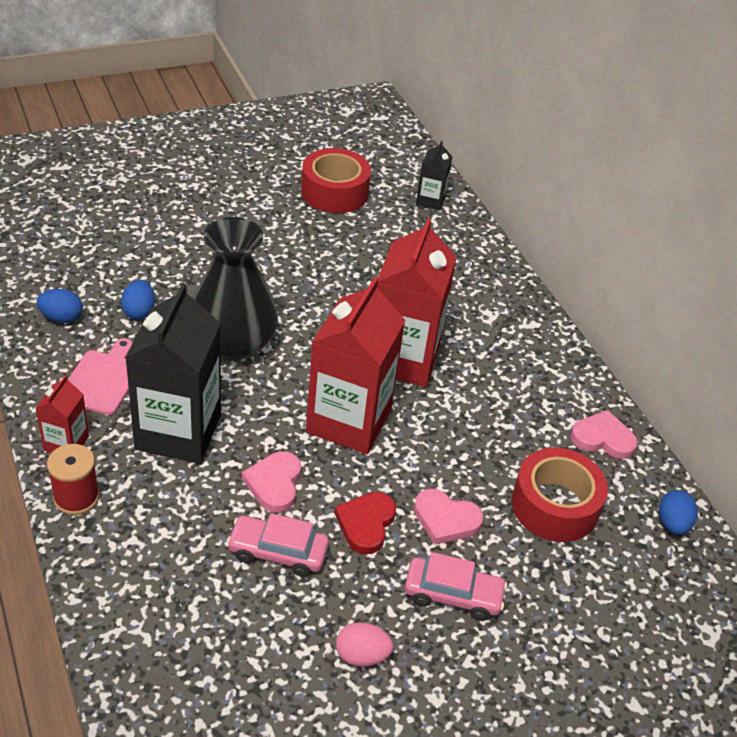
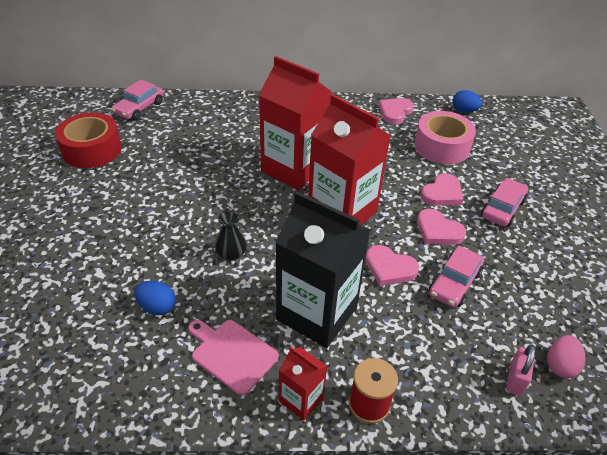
camera: 65 degrees left, 0 degrees up
(61, 318) = (130, 370): blue egg -> none
(150, 628) = (515, 379): none -> pink padlock
(233, 343) = (231, 253): black vase -> black vase, size x0.42
(361, 655) = (546, 264): pink egg -> pink egg (560, 365)
(366, 524) = (438, 231): red heart -> pink heart
(430, 200) = (139, 108): black carton -> pink car
(554, 506) = (441, 146): red tape -> pink tape

